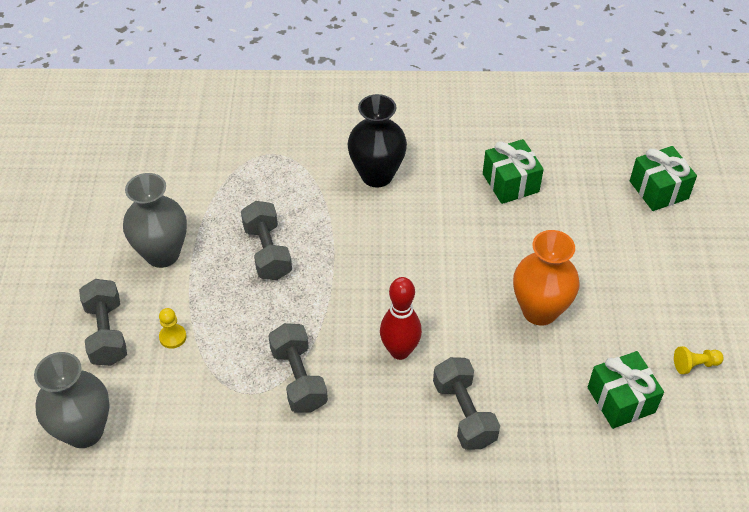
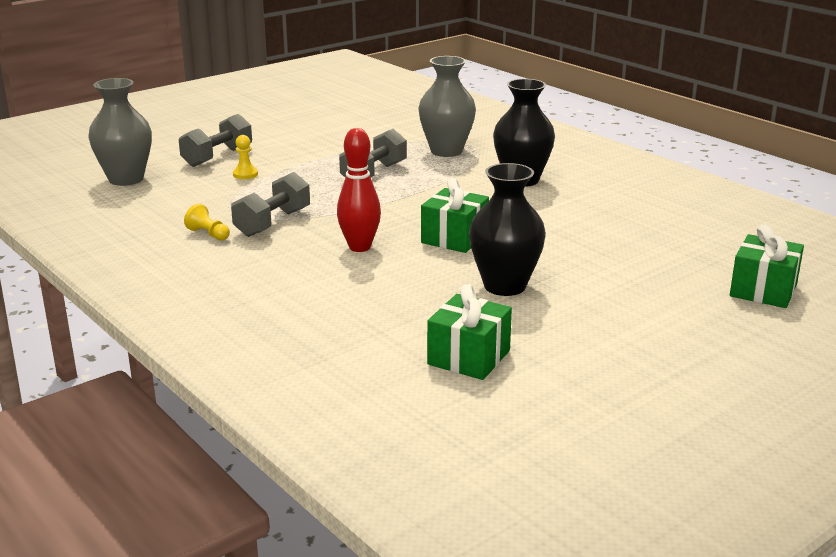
camera: 50 degrees right, 25 degrees down
(162, 254) = (313, 147): grey vase -> grey vase (446, 151)
(464, 413) = (336, 293): grey dumbbell -> none
(510, 183) = (623, 227): green gift -> green gift (454, 238)
(539, 311) = (504, 286): orange vase -> black vase
(695, 365) = (580, 382): yellow pawn -> yellow pawn (208, 234)

